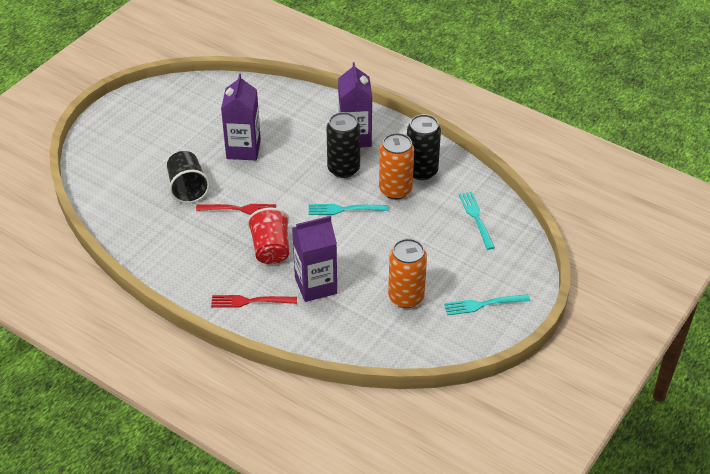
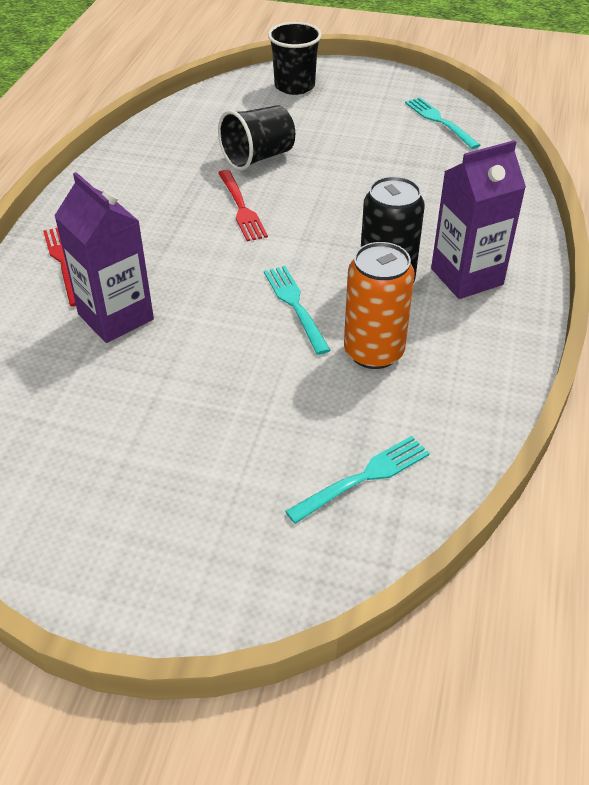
camera: 70 degrees right, 0 degrees up
(108, 148) = (294, 86): none -> black cup
(243, 149) = (363, 181): purple carton -> none
(271, 249) = (174, 255): red cup -> none
(406, 297) = (123, 426): orange can -> none
(421, 171) = (441, 373): black can -> none
(483, 304) = (138, 542): turquoise fork -> turquoise fork (439, 121)

